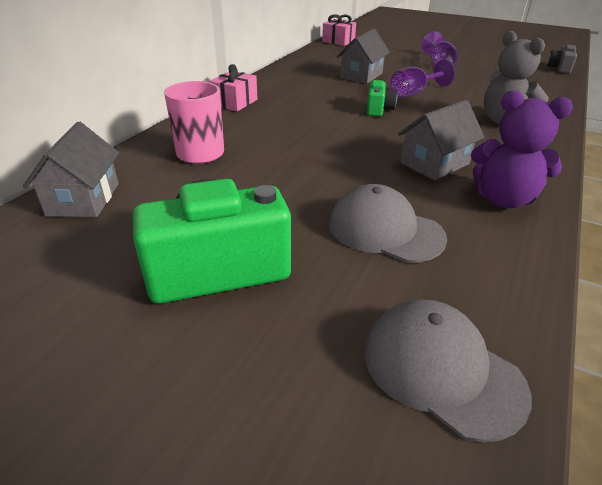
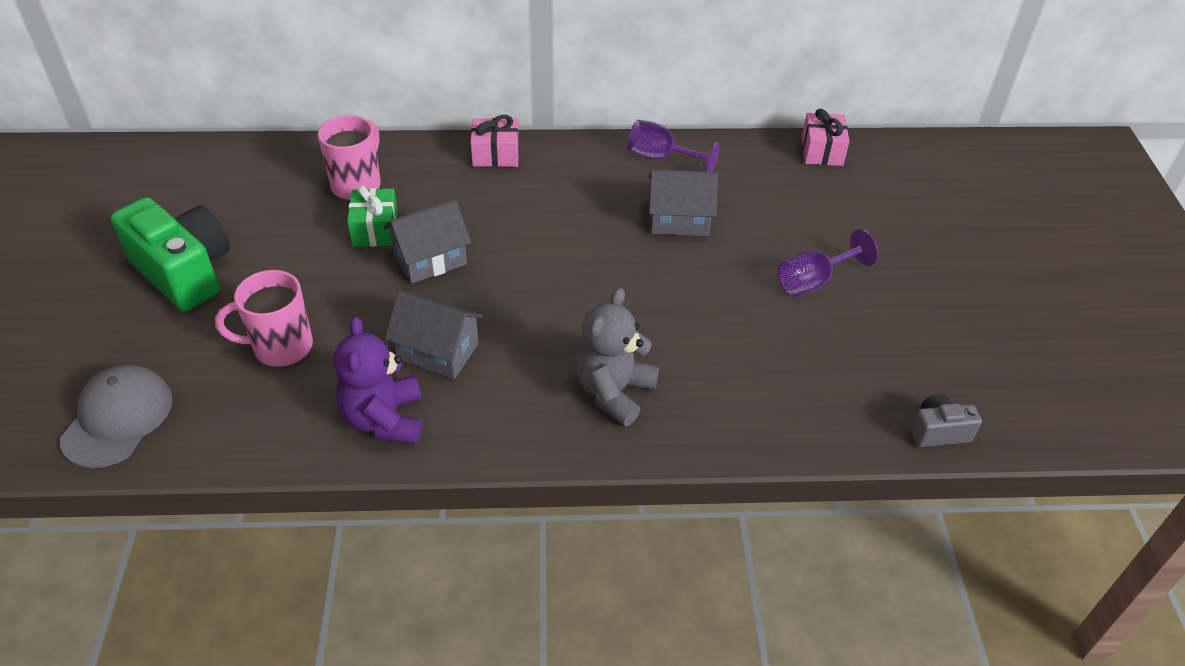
camera: 60 degrees right, 10 degrees up
(84, 199) = (241, 164): grey house -> grey house (430, 259)
(267, 157) = (375, 230): none -> green gift
(378, 109) = (563, 269): green camera -> none
(385, 230) = (280, 347): grey cap -> pink mug
(414, 93) = (651, 286): purple goblet -> purple goblet (661, 158)

